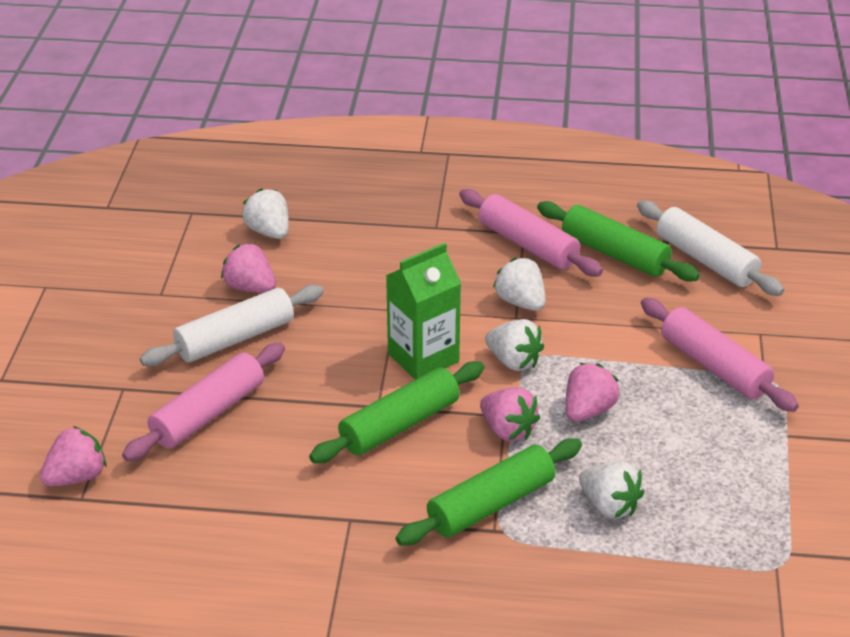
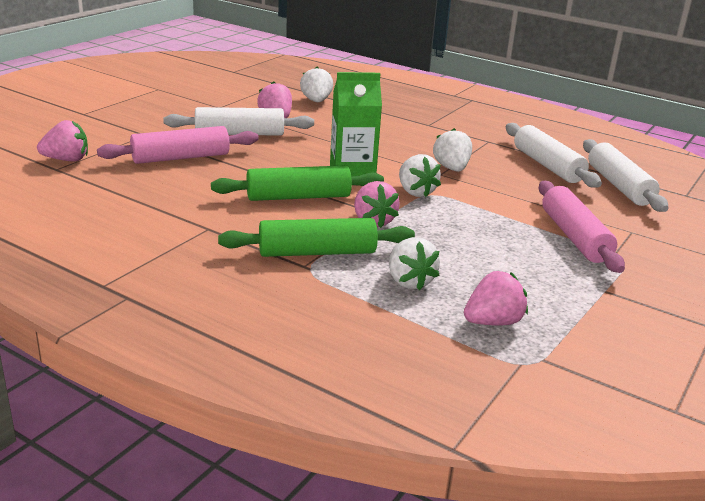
camera: 25 degrees right, 10 degrees down
(527, 245) = (485, 146): pink rolling pin -> none
(588, 410) = (446, 229): pink strawberry -> pink strawberry (493, 322)
(614, 254) = (547, 165): green rolling pin -> white rolling pin

